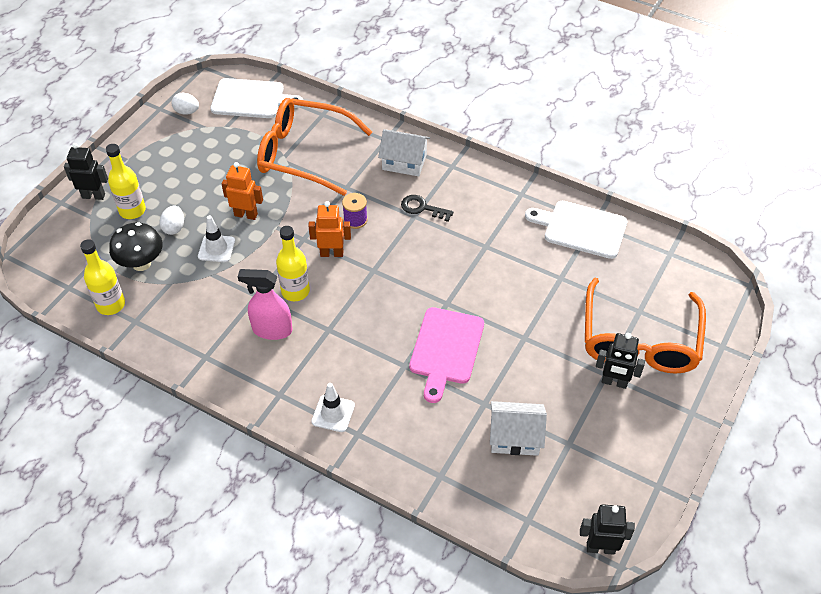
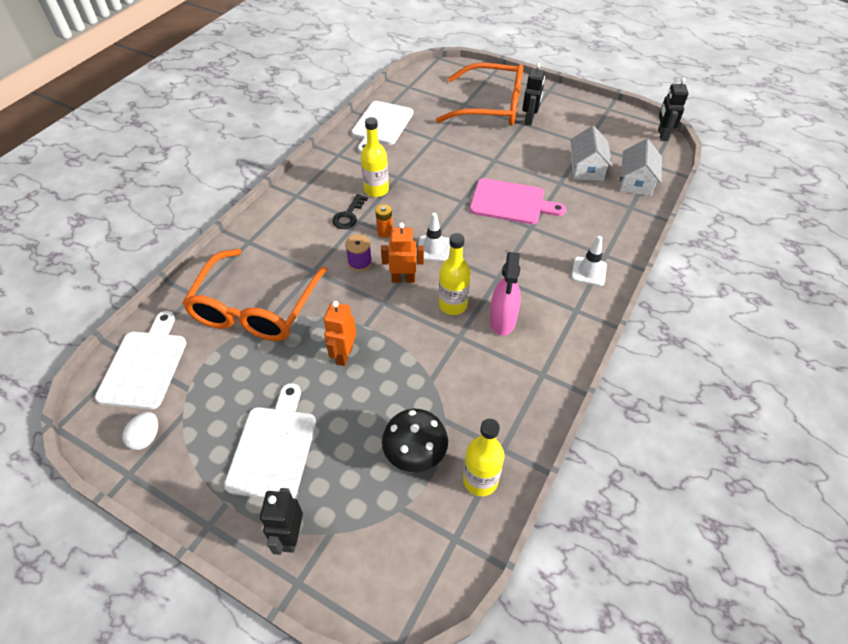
camera: 90 degrees left, 0 degrees up
(132, 210) = (324, 480): yellow bottle -> yellow bottle (376, 190)
(165, 180) = (274, 447): none -> white cutting board
(174, 228) = (358, 426): white egg -> none
(216, 248) = (394, 378): white traffic cone -> white traffic cone (433, 248)
(331, 253) = (403, 279): orange robot -> orange robot turned 90 degrees clockwise
(397, 237) = (385, 232): none -> orange battery
(404, 162) = (284, 228): white house -> white house (636, 182)

